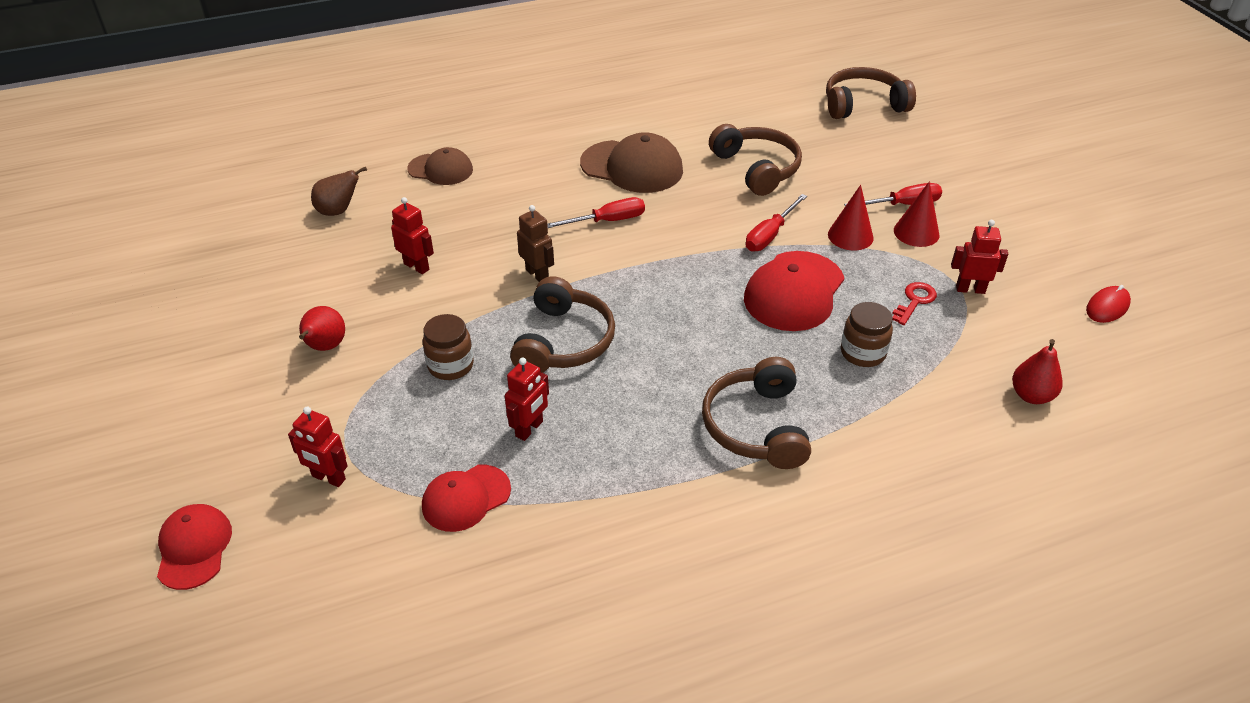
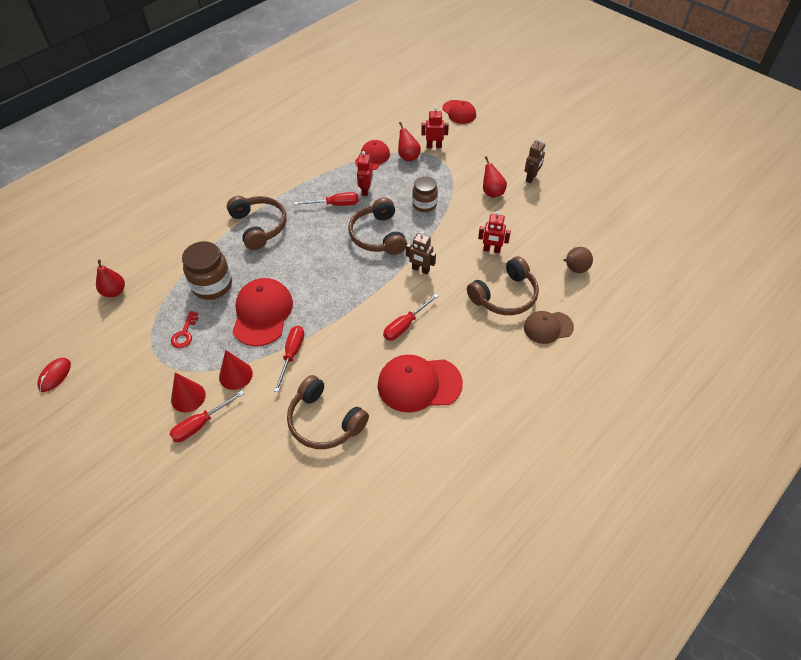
camera: 155 degrees right, 10 degrees up
(237, 349) = (531, 178): none -> brown robot
(397, 472) = (408, 157): none -> red pear
(600, 420) = (335, 204): none -> red screwdriver
(632, 167) = (419, 384): brown cap -> red cap
(863, 104) = (254, 560): brown headphones -> brown headphones (505, 296)
(863, 353) = (212, 285): brown jar -> brown jar, size x1.51
(970, 289) = (148, 357): red robot -> none

